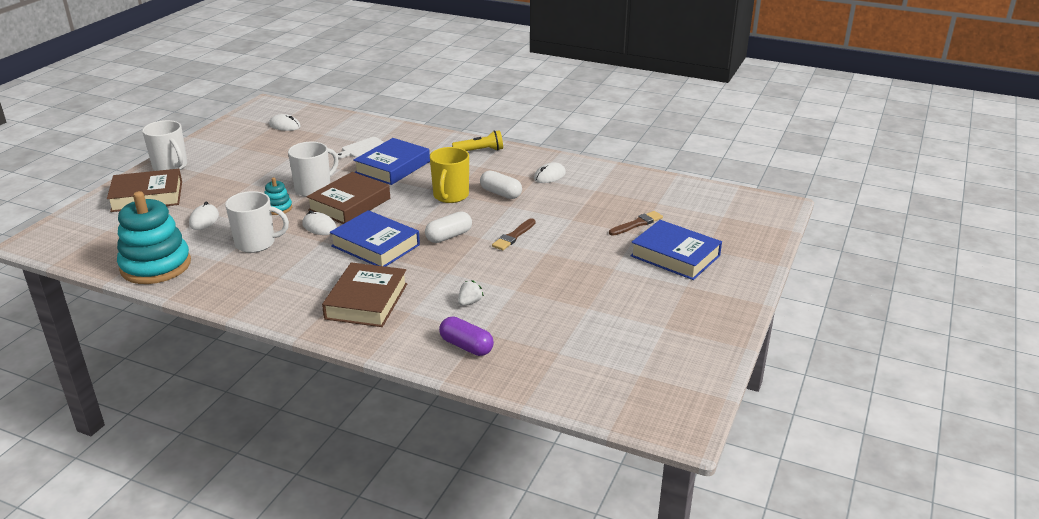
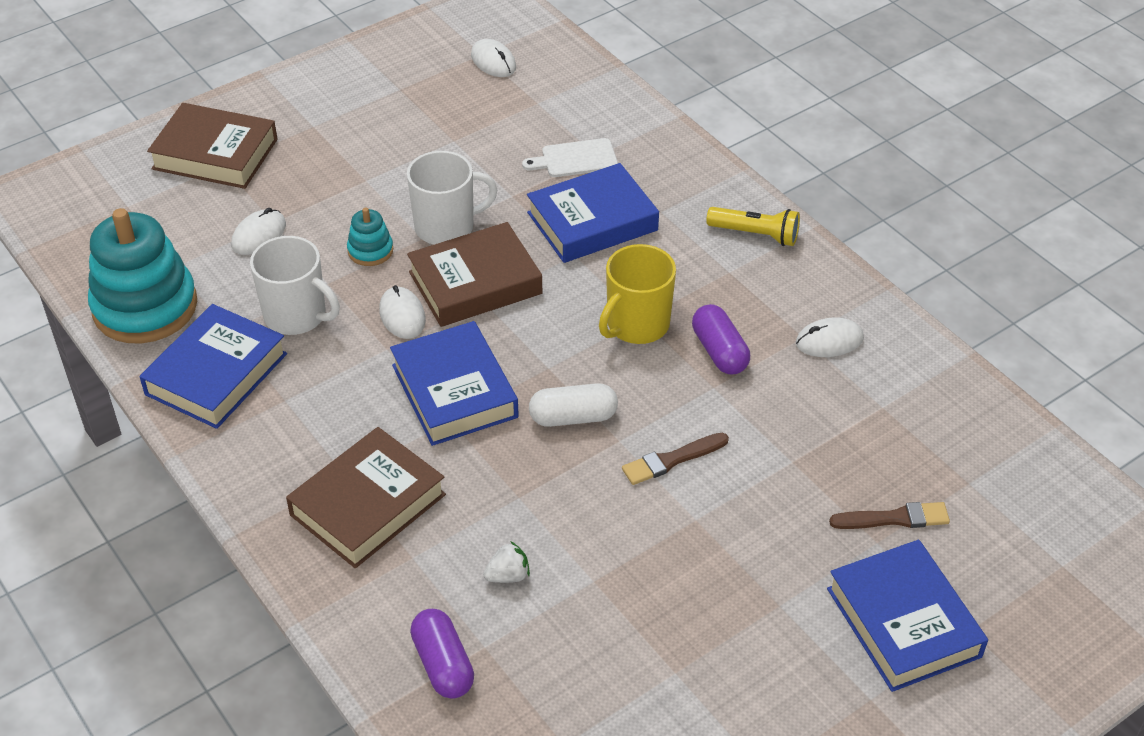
camera: 30 degrees right, 15 degrees up
(171, 166) = (281, 99): white mug -> none
(227, 279) = (216, 374): none -> blue book
(500, 193) = (719, 351): white capsule -> purple capsule

